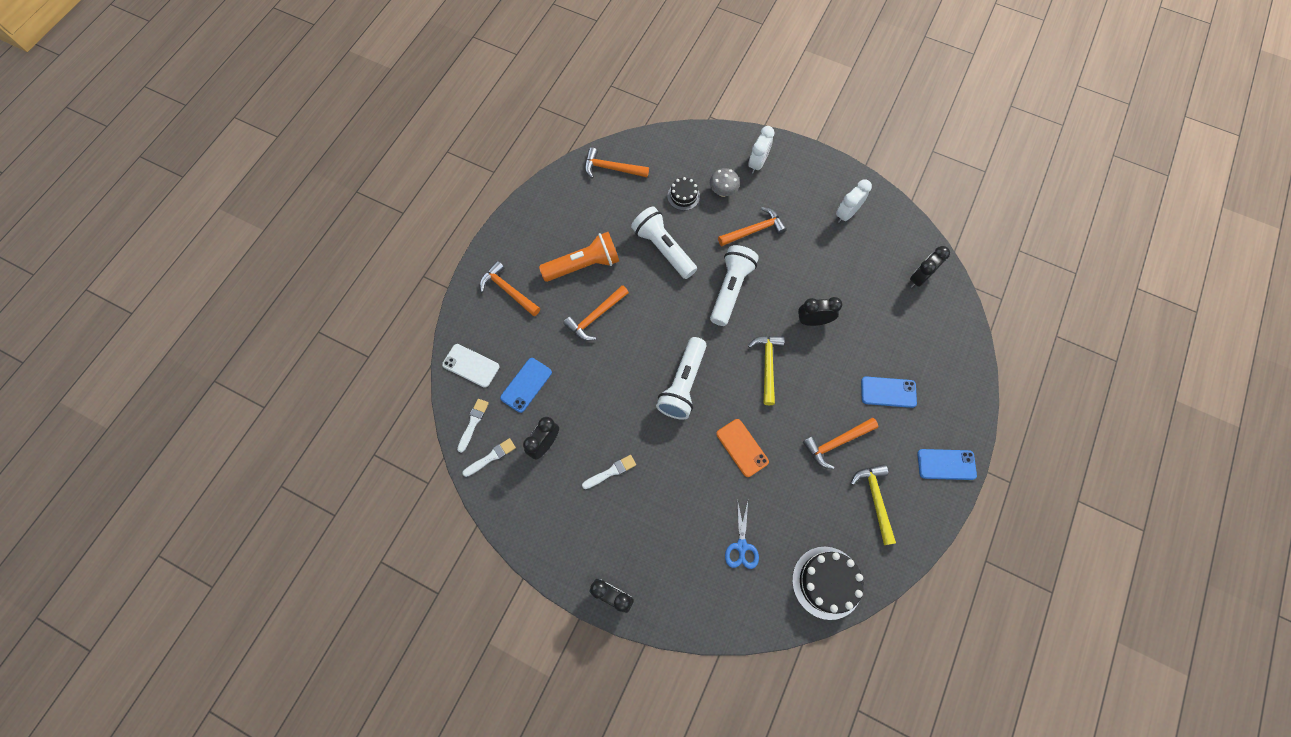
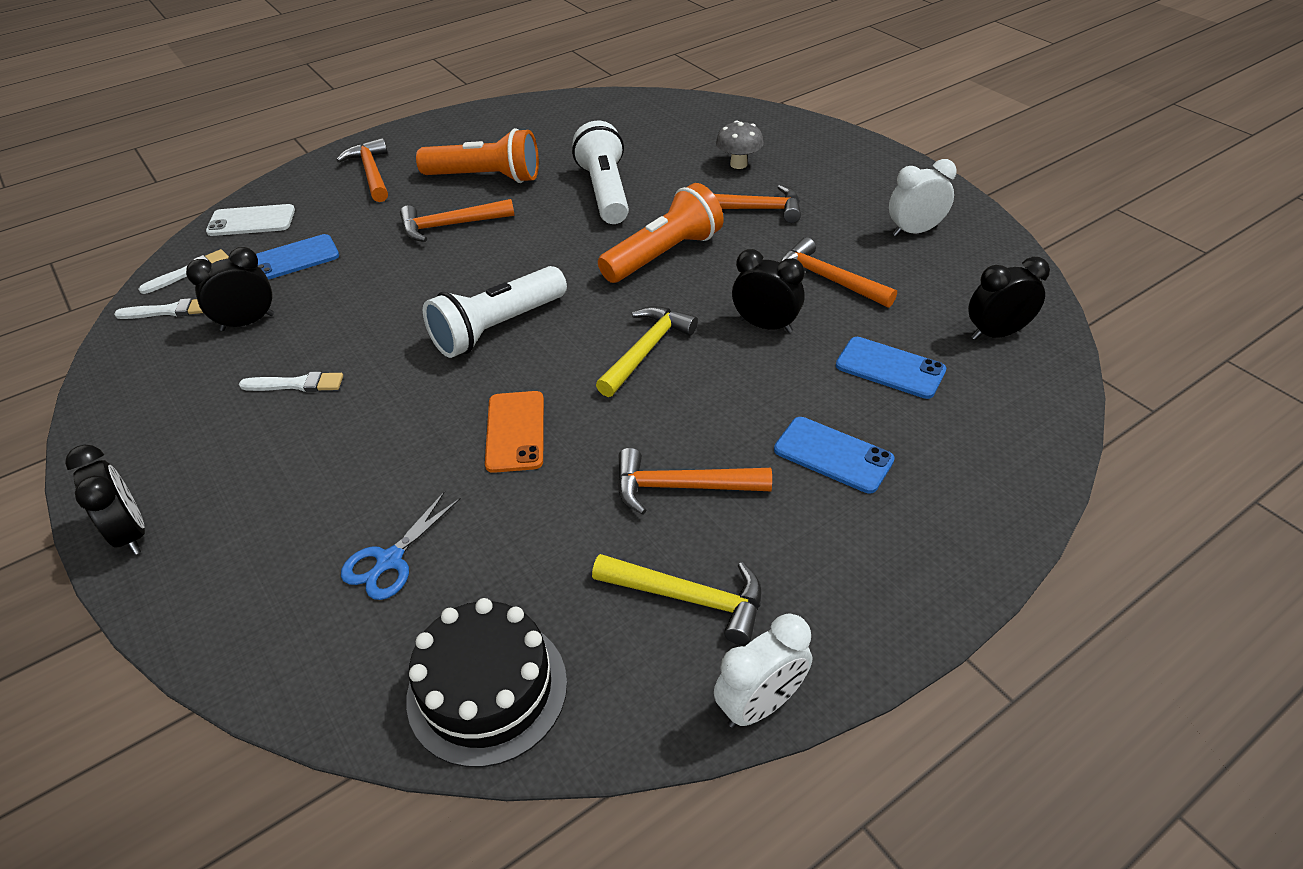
camera: 30 degrees right, 25 degrees down
(471, 365) = (251, 221): white phone -> white phone turned 60 degrees counterclockwise
(611, 168) = (607, 111): orange hammer -> orange hammer (828, 279)
(683, 196) = (679, 154): black cake -> none
(730, 289) = (663, 255): white flashlight -> orange flashlight
(757, 163) = (812, 152): white clock -> white clock (760, 704)
(875, 499) = (689, 598): yellow hammer -> yellow hammer turned 90 degrees clockwise
(946, 464) = (878, 605): blue phone -> blue phone (890, 368)

